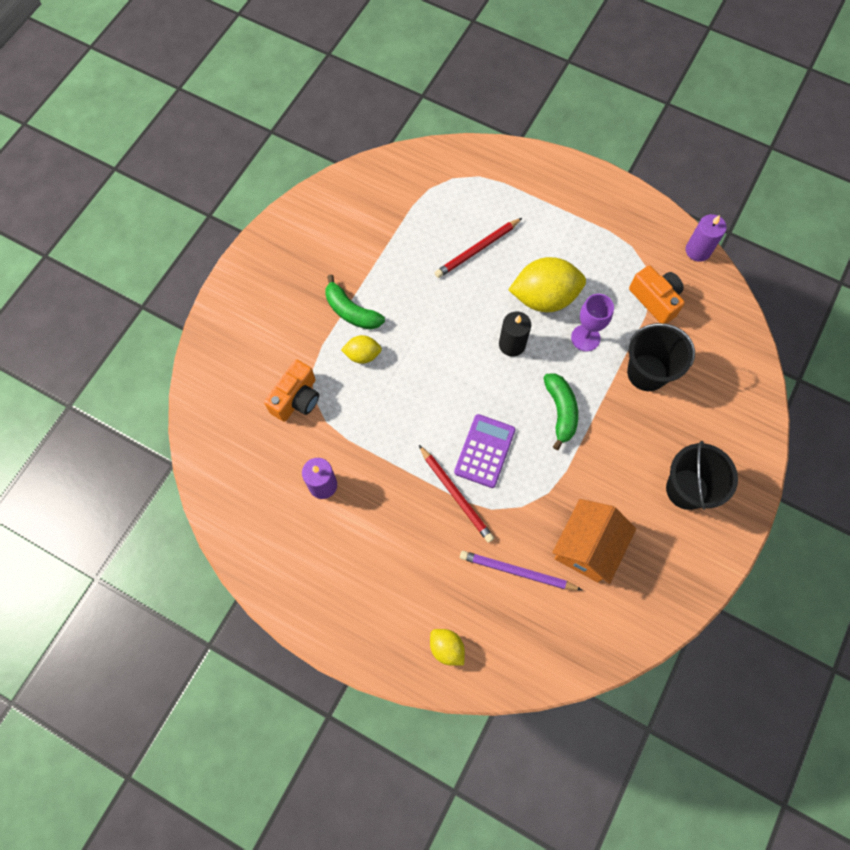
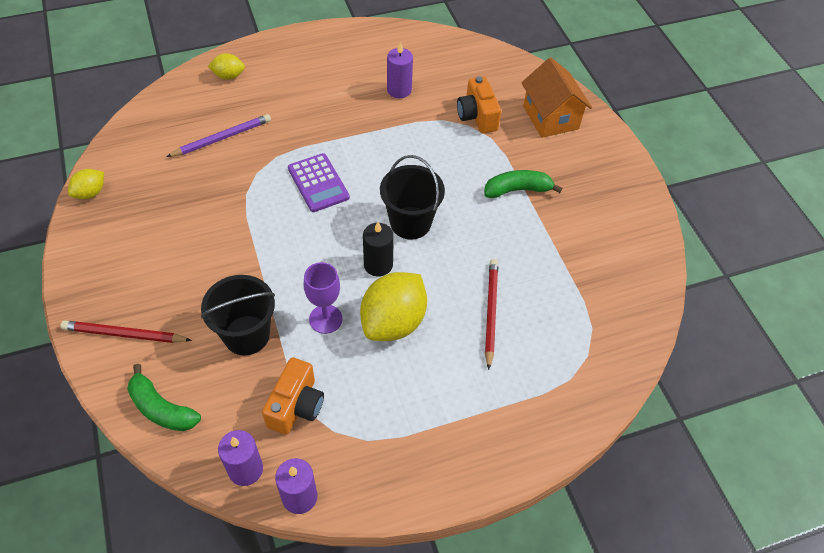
camera: 130 degrees right, 15 degrees down
(362, 355) = (472, 171): yellow lemon -> yellow lemon (90, 193)
(455, 495) = (309, 146): red pencil -> red pencil (125, 334)
(560, 411) = (290, 250): green banana -> green banana (161, 408)
(587, 547) = (185, 184): orange house -> orange house (550, 117)
(655, 300) = (296, 406): orange camera -> orange camera turned 75 degrees counterclockwise
(687, 489) = (137, 275): black bucket -> black bucket (410, 223)
(716, 290) = (245, 469): none -> purple candle

